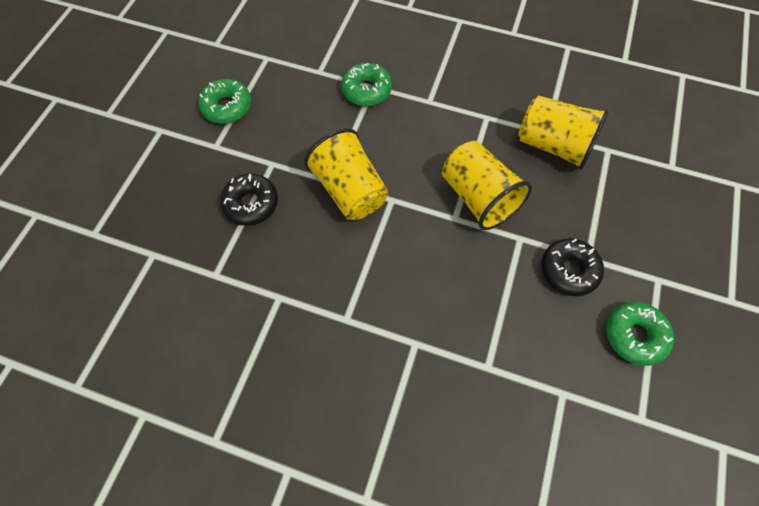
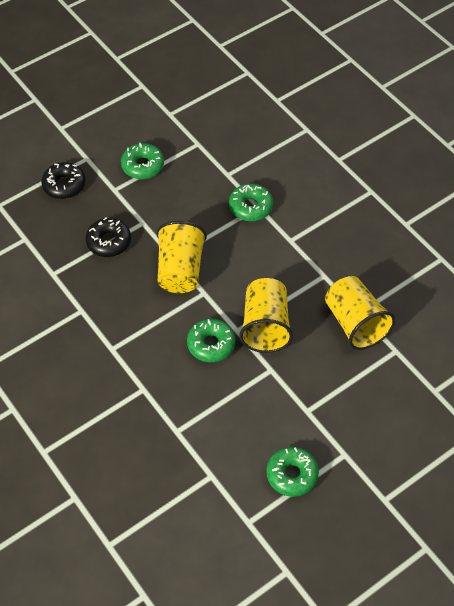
camera: 35 degrees right, 10 degrees down
(443, 248) = (211, 344): none -> green donut
(568, 270) = (285, 409): black donut -> black donut (64, 185)

